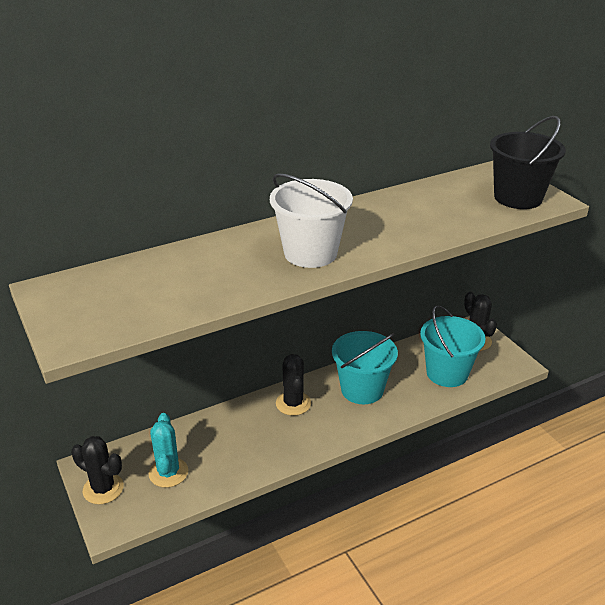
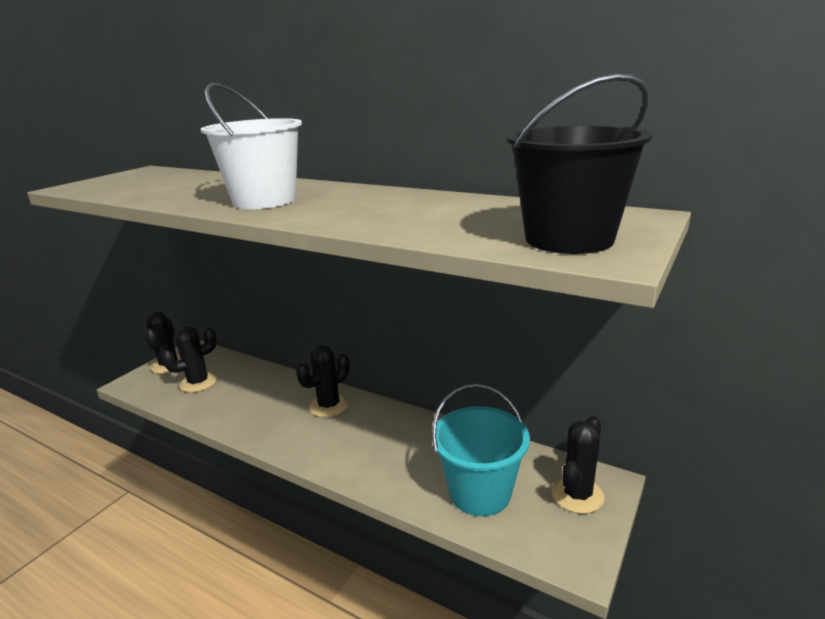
camera: 60 degrees right, 10 degrees down
(168, 473) = (198, 382): turquoise cactus -> black cactus
(362, 389) = (386, 438): turquoise bucket -> none

